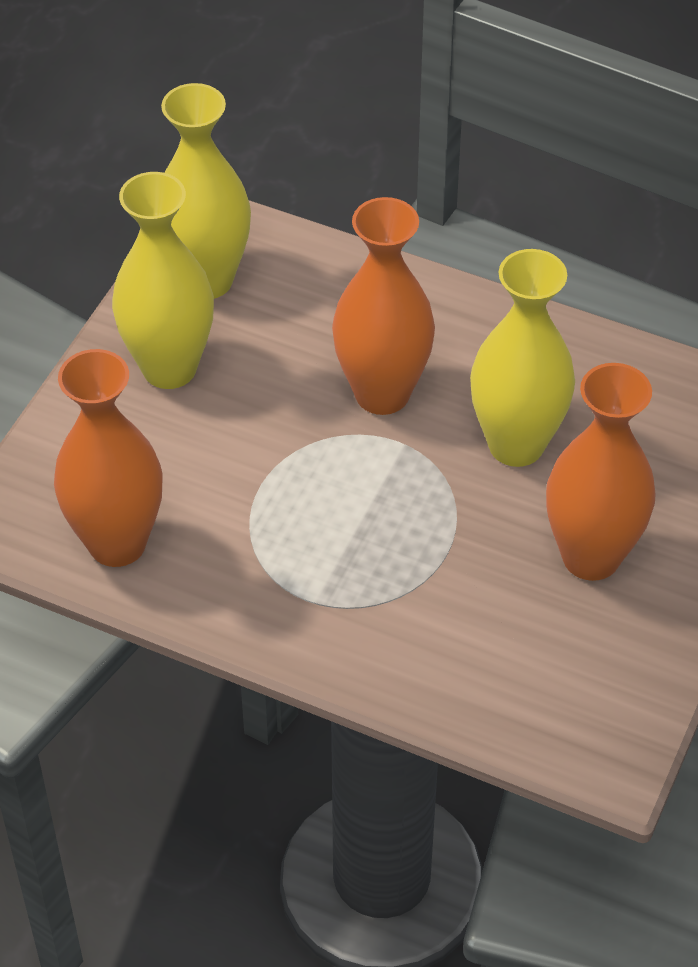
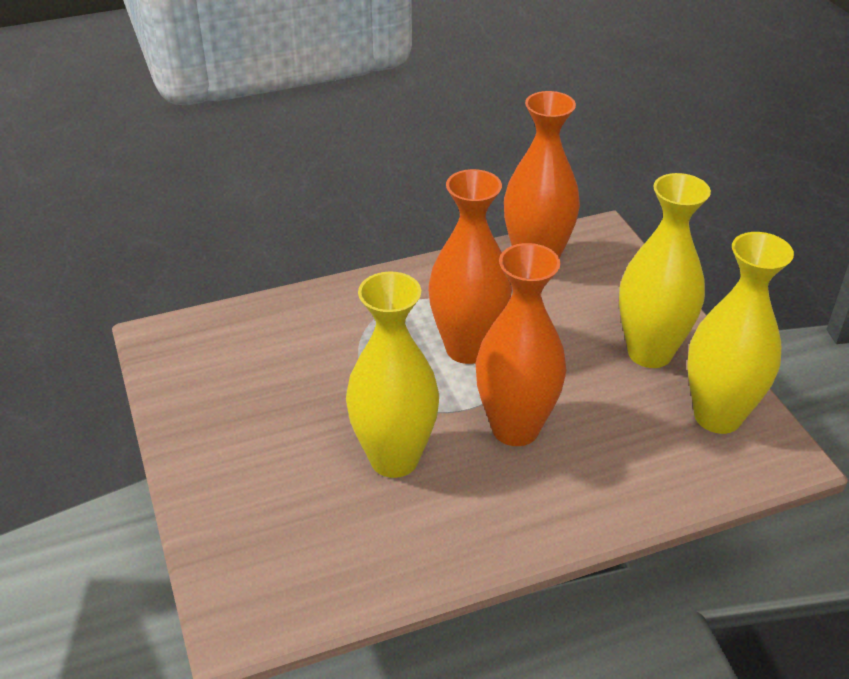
camera: 135 degrees right, 10 degrees down
(591, 557) = (273, 426): orange vase -> orange vase (467, 348)

